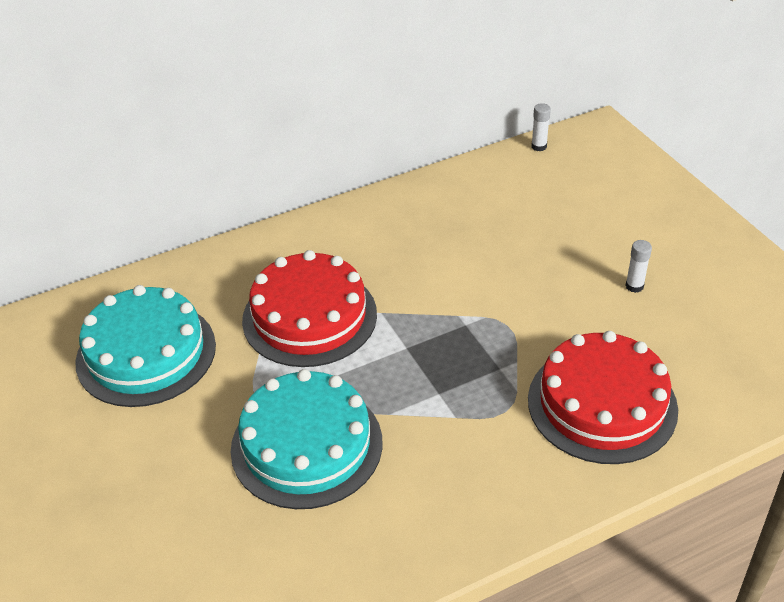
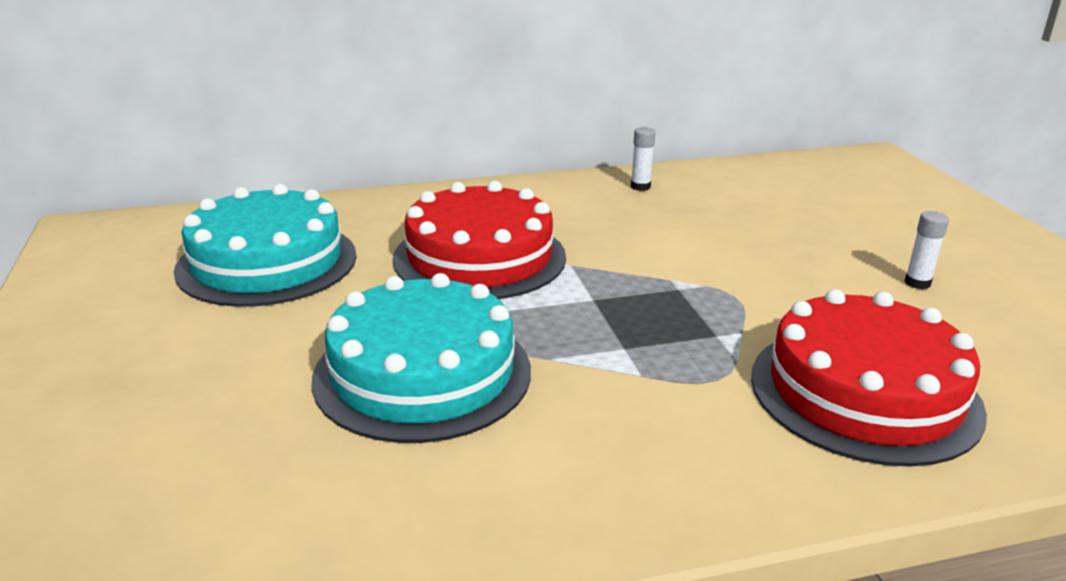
camera: 10 degrees right, 15 degrees down
(539, 146) = (800, 161): white glue stick -> white glue stick (640, 187)

